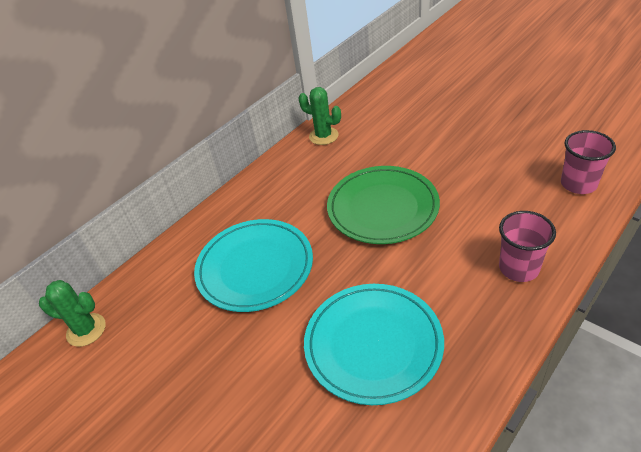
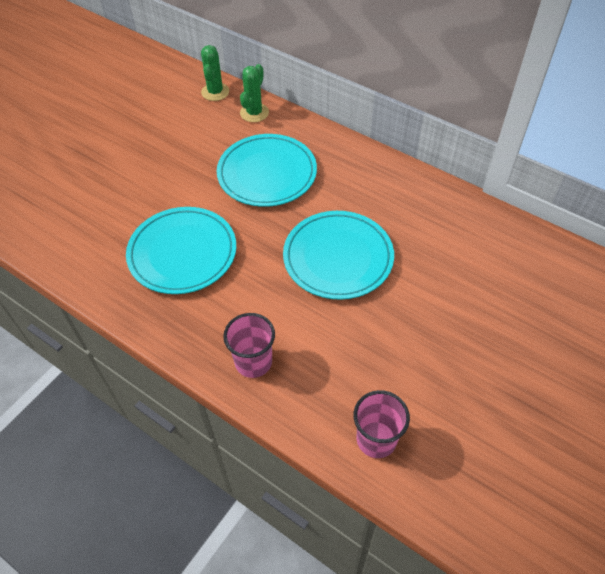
camera: 80 degrees right, 10 degrees up
(323, 136) = (452, 205): green cactus -> green cactus (254, 113)
(382, 208) = (338, 258): green plate -> turquoise plate

